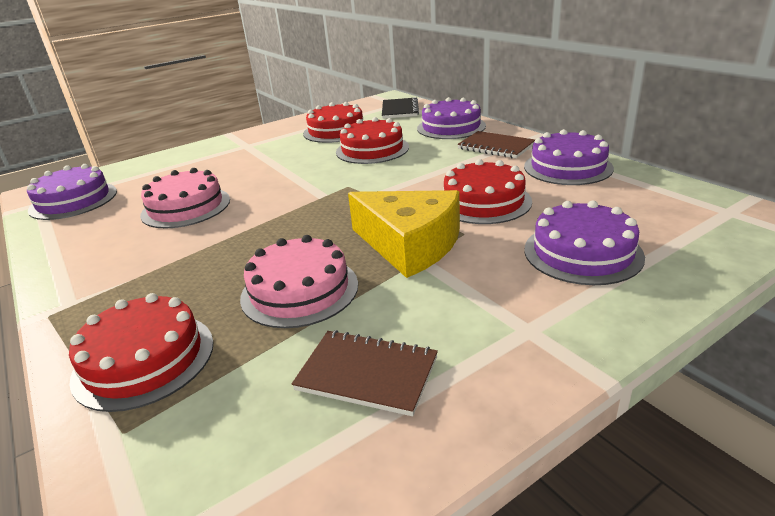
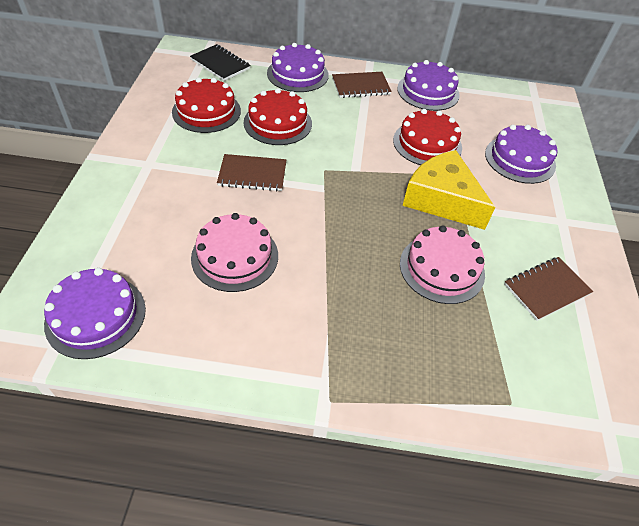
camera: 55 degrees left, 20 degrees up
(144, 359) = (447, 368): red cake -> none
(292, 171) = (252, 174): none -> brown notebook
(409, 245) = (442, 200): yellow cheese -> yellow cheese turned 120 degrees counterclockwise

